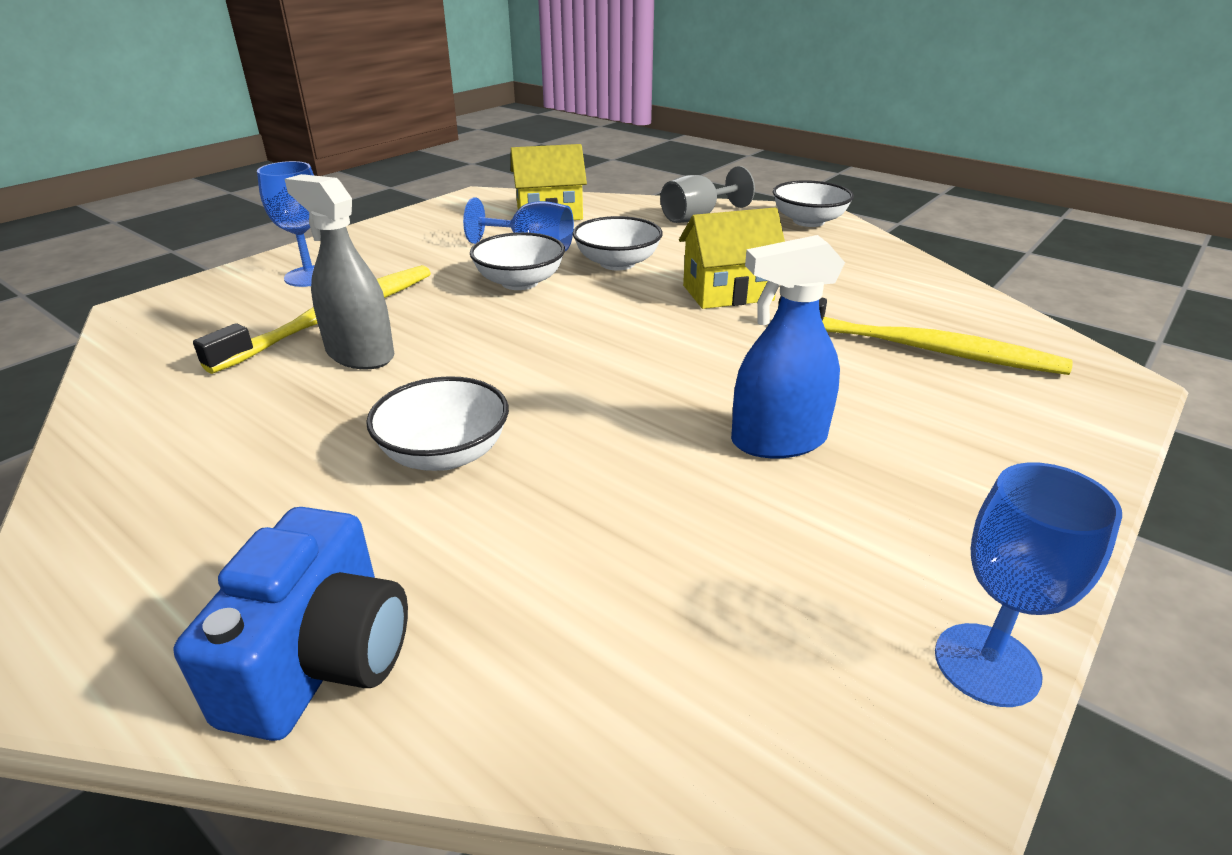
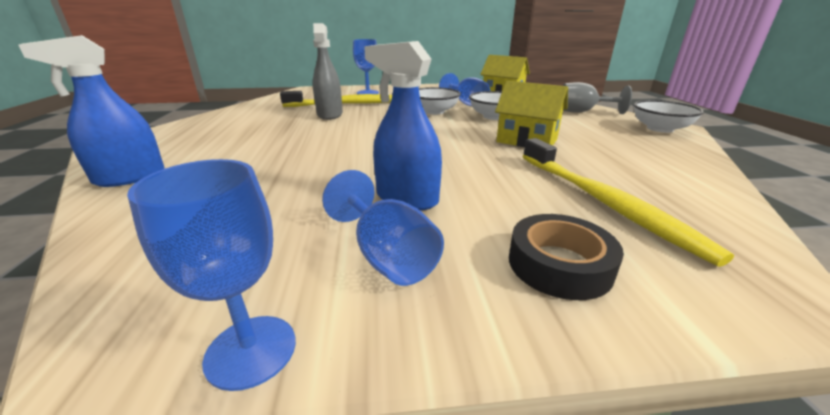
camera: 45 degrees right, 5 degrees down
(321, 659) = (130, 177): blue camera -> blue spray bottle
(445, 454) = (283, 147): white bowl -> none
(894, 513) = (387, 256): none -> blue goblet
(999, 434) = (559, 264): none -> black tape

